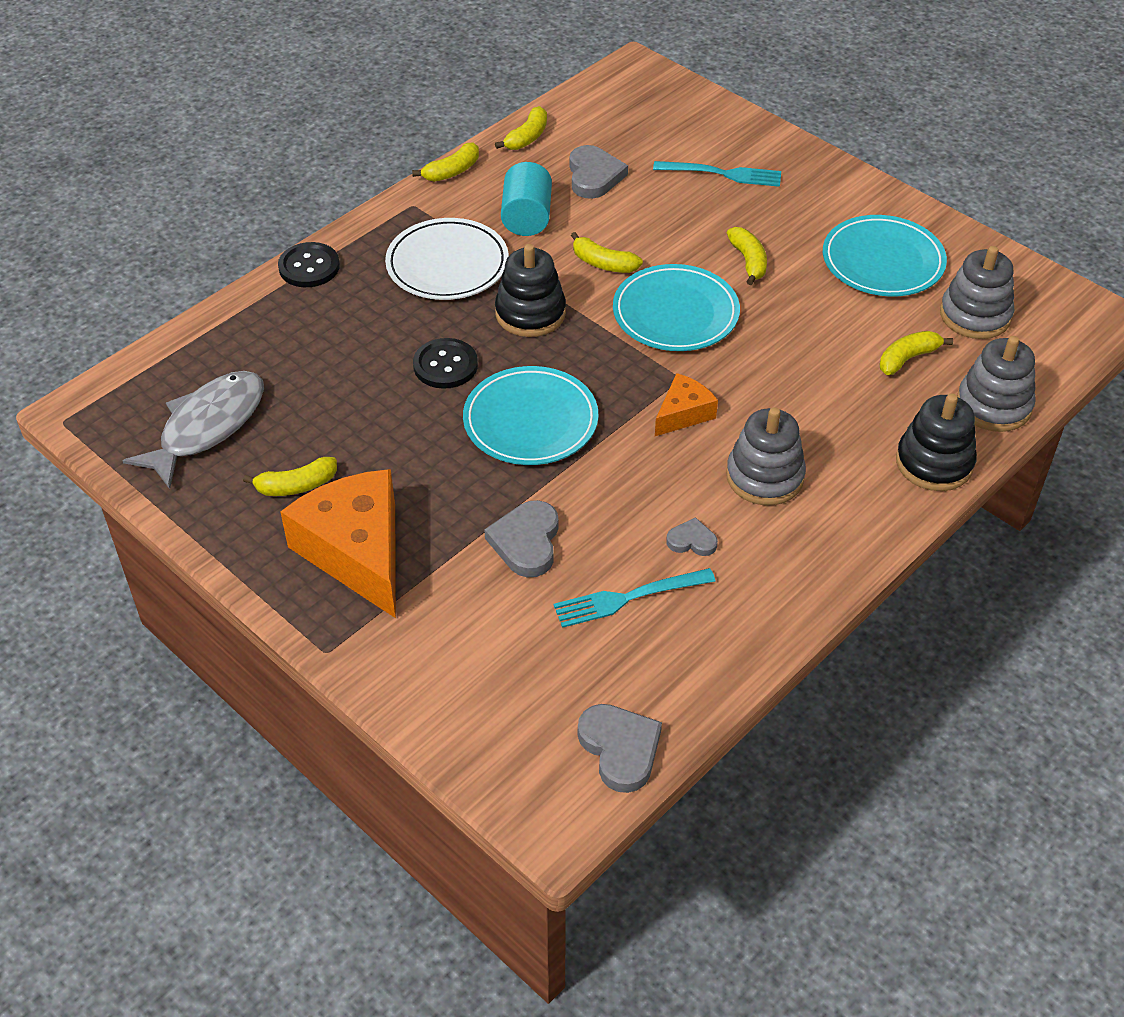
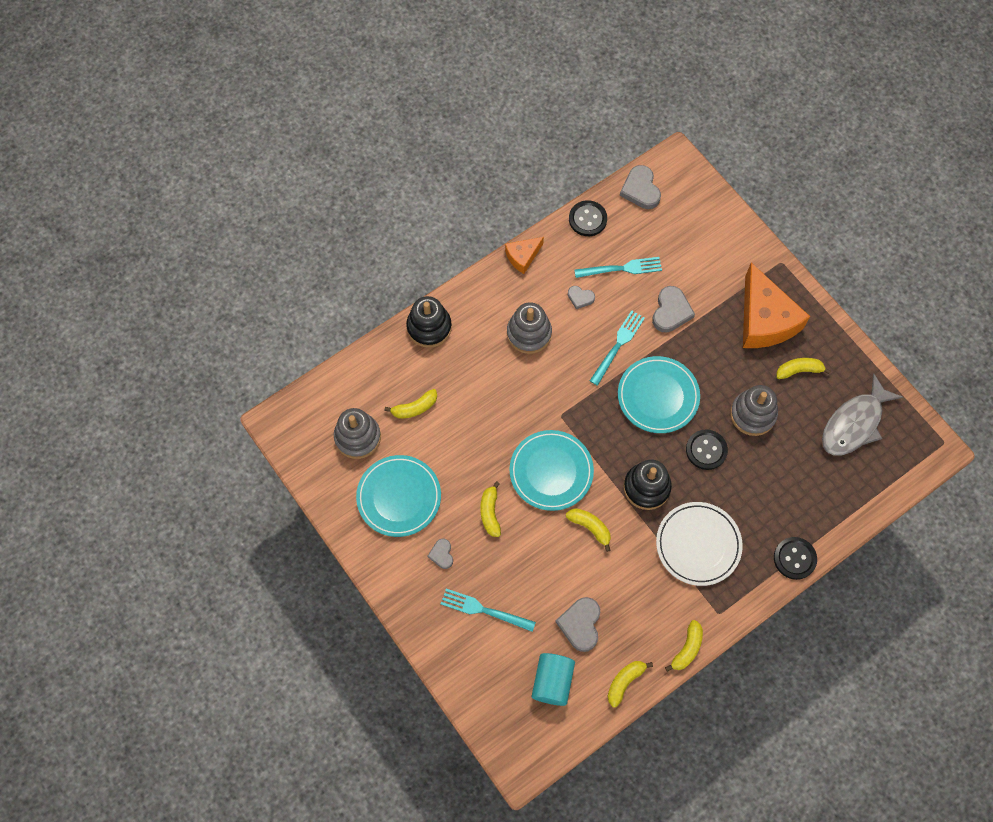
camera: 170 degrees left, 20 degrees up
(452, 171) = (687, 649): yellow banana -> yellow banana turned 150 degrees clockwise
(526, 217) = (637, 585): turquoise cylinder -> turquoise cylinder (552, 682)
(610, 480) = (618, 345): none -> turquoise fork
(683, 413) = (565, 387): orange cheese -> orange cheese (523, 257)
(713, 675) = (587, 219): none -> black button
(798, 215) = (441, 554): none -> grey heart
(993, 405) = (377, 363): grey stacking toy -> grey stacking toy (752, 414)

